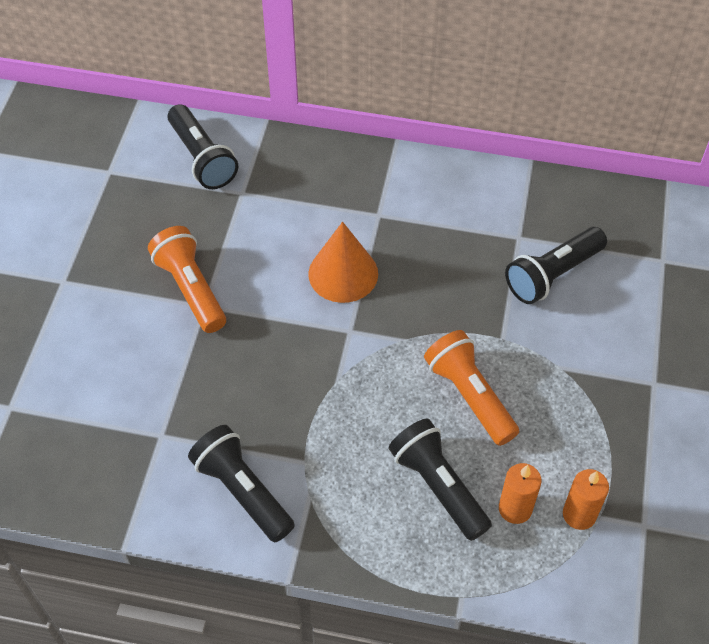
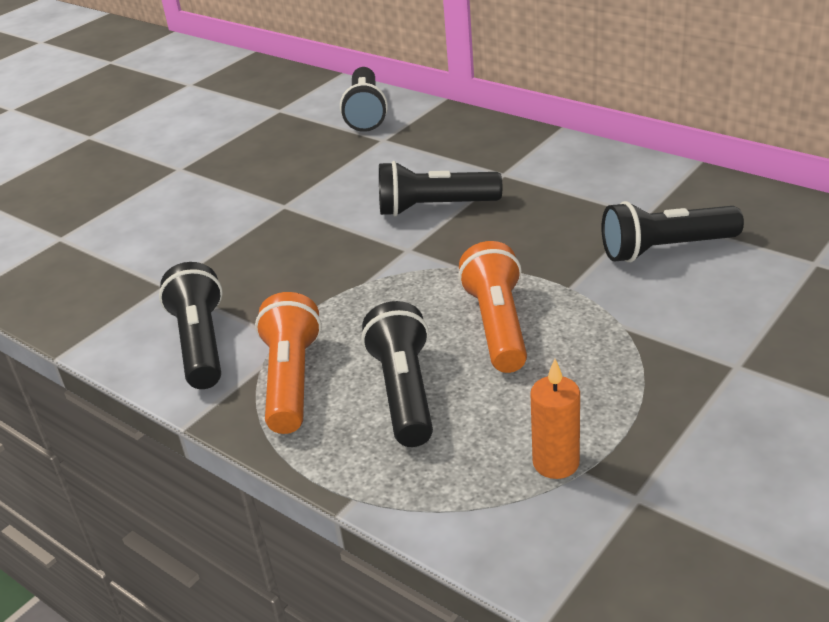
camera: 30 degrees right, 20 degrees down
(191, 289) = (282, 192): orange flashlight -> orange flashlight (291, 380)
(343, 273) = (434, 207): orange cone -> black flashlight
(515, 509) = (479, 435): orange candle -> none

